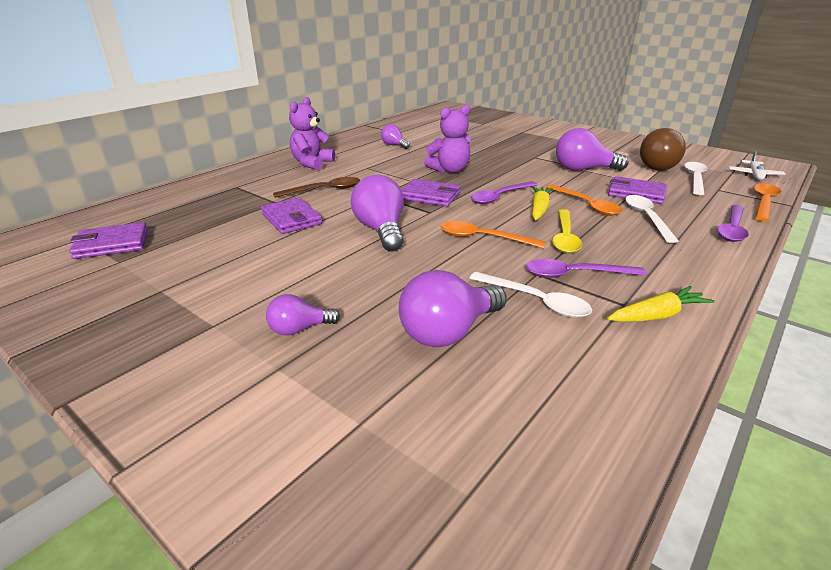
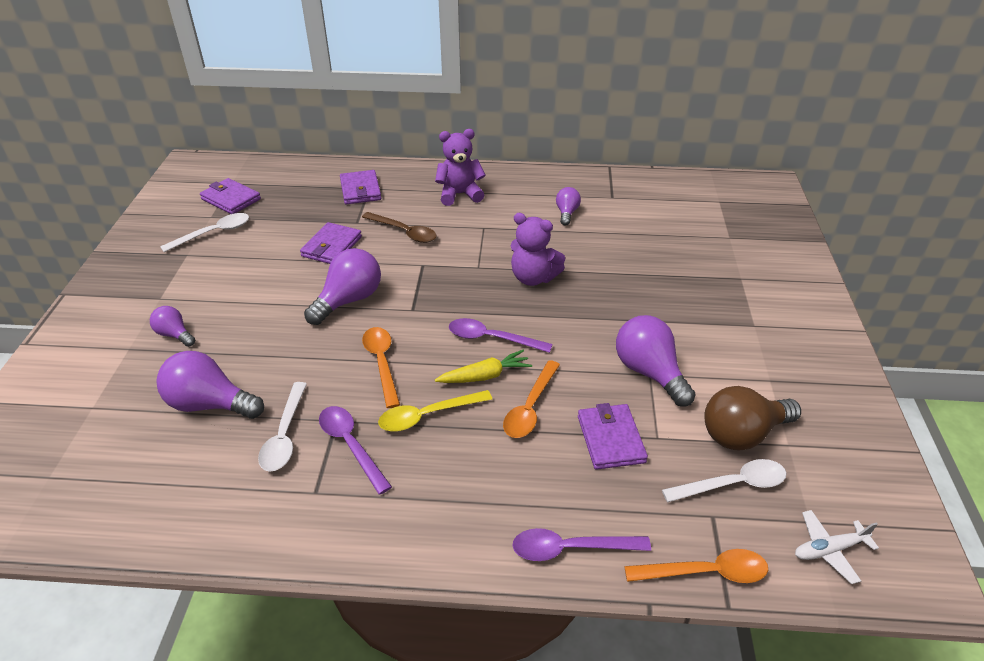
camera: 55 degrees right, 10 degrees up
(430, 196) = (450, 294): purple wallet -> purple wallet (360, 190)
(646, 218) = (538, 465): white spoon -> white spoon (213, 233)
(657, 315) = (308, 519): yellow carrot -> none

